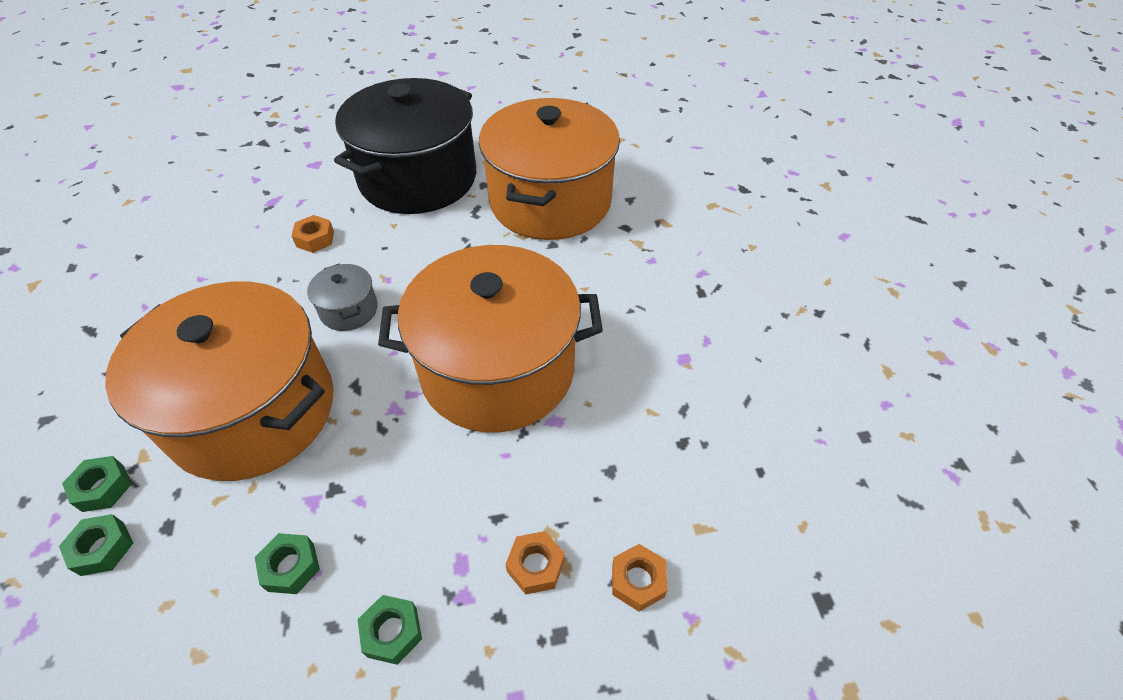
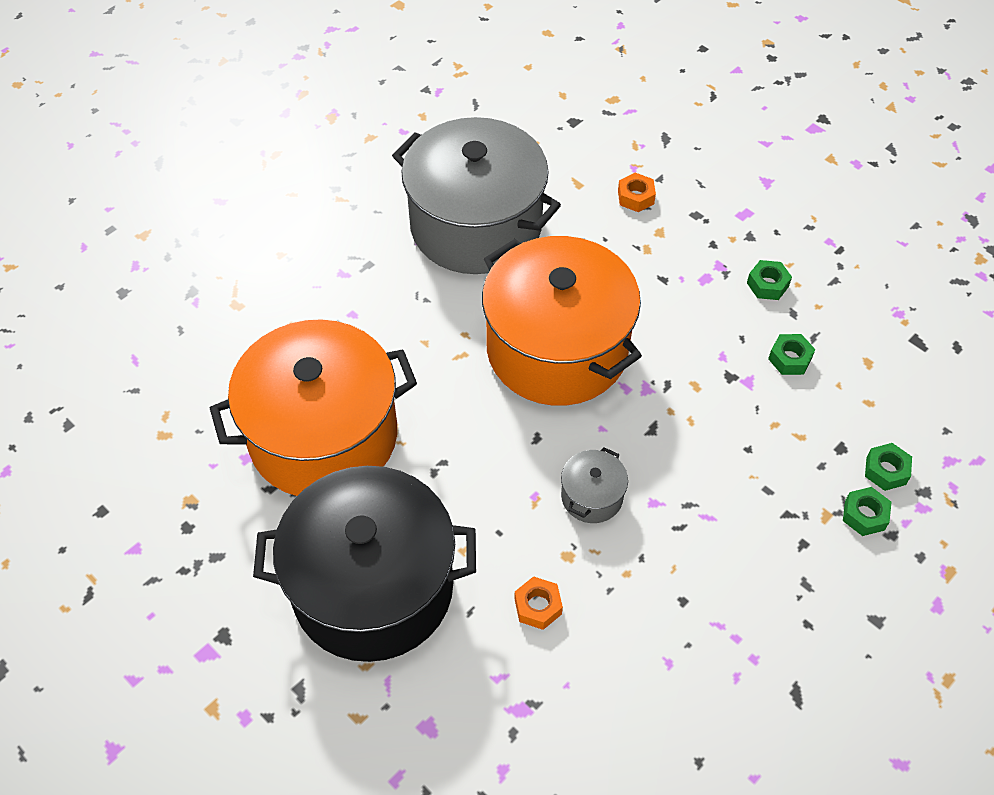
camera: 125 degrees left, 5 degrees up
(253, 411) = (732, 478): orange pot -> none
(535, 566) = (672, 244): orange nut -> none
(697, 392) = (476, 226): none -> grey pot

